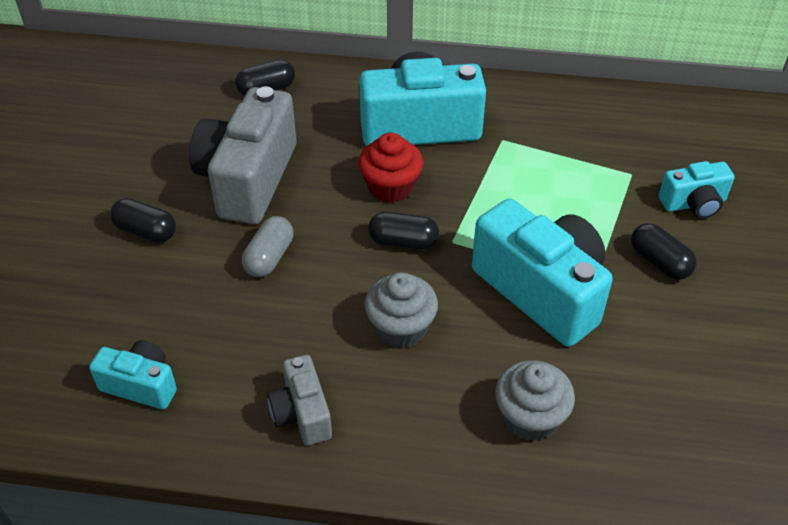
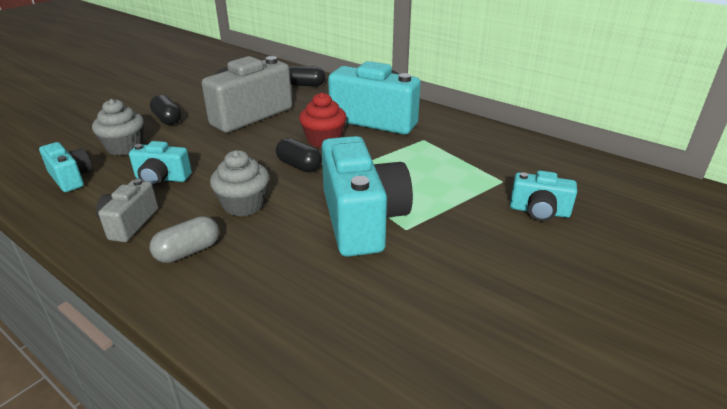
camera: 30 degrees right, 15 degrees down
(261, 333) = (162, 178): none -> turquoise camera
(269, 257) = (213, 148): grey capsule -> grey capsule (188, 251)
(530, 417) = (266, 287): grey cupcake -> grey cupcake (125, 147)
(659, 262) = (473, 235): black capsule -> none

